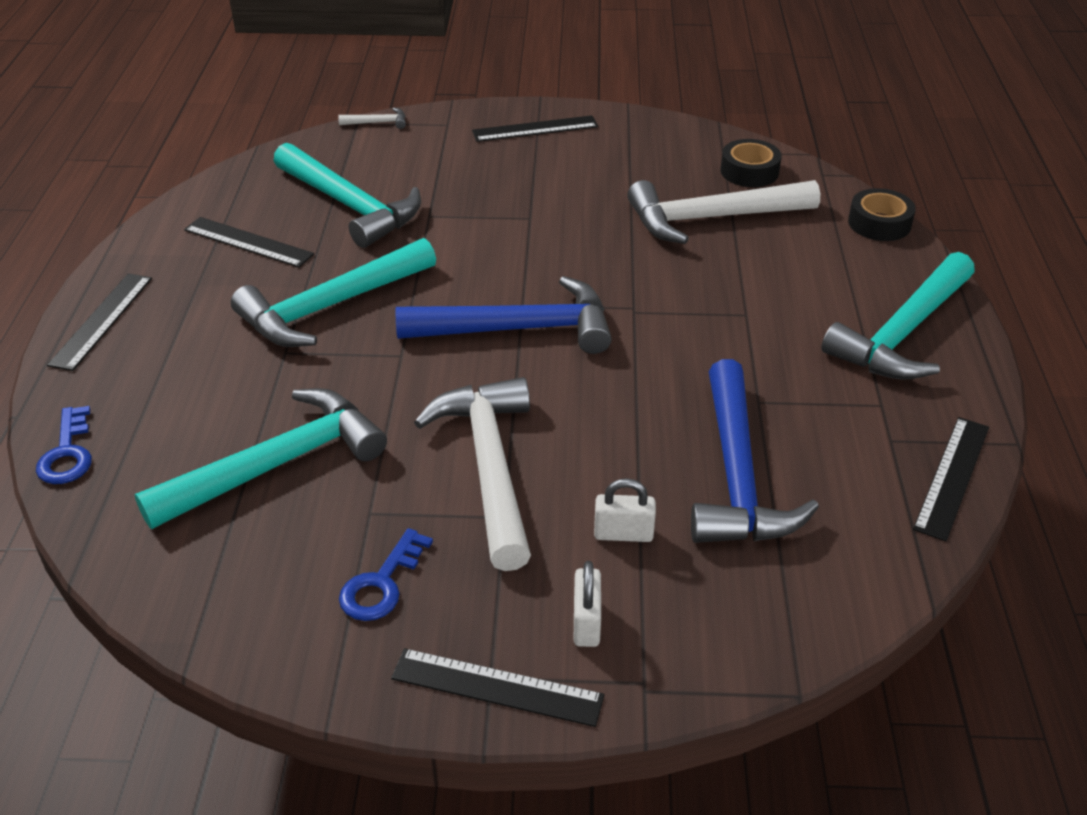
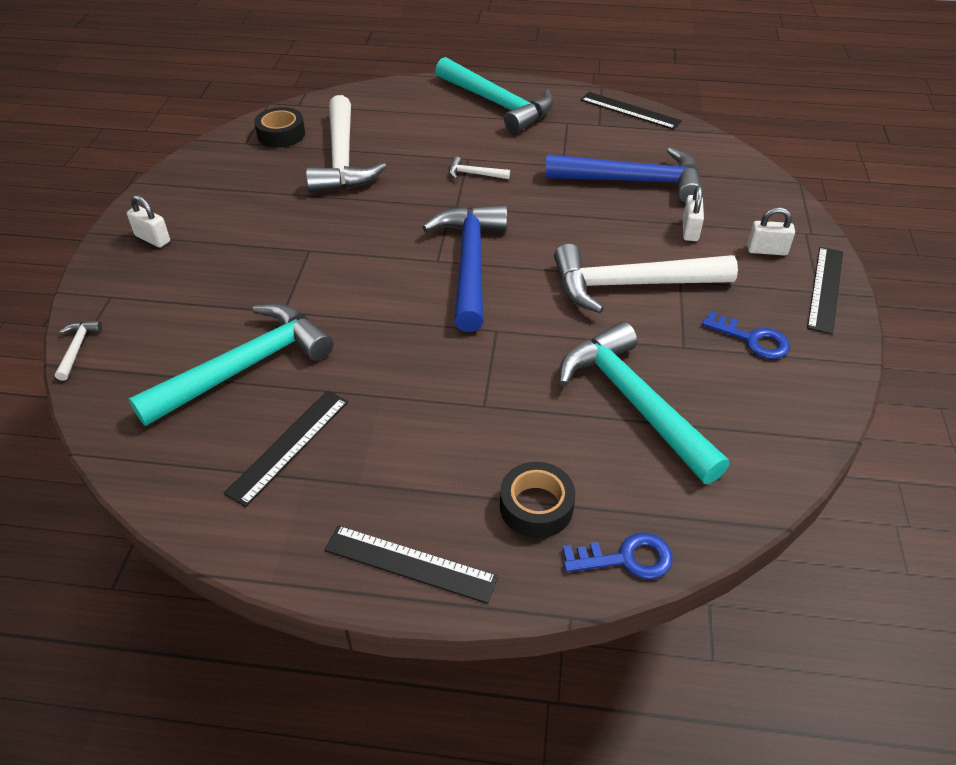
camera: 85 degrees left, 5 degrees up
(331, 306) = (418, 376): turquoise hammer -> none
(535, 129) = (152, 239): black ruler -> white padlock
(710, 322) = (474, 174): none -> white hammer
(879, 223) = (372, 92): black tape -> black tape (536, 506)

